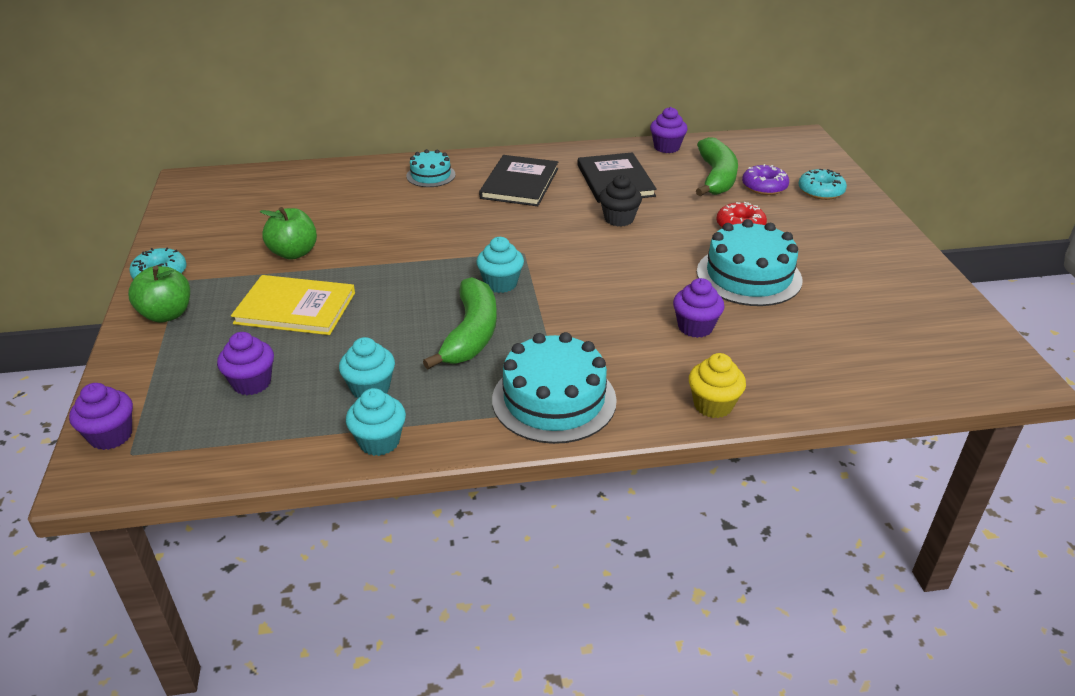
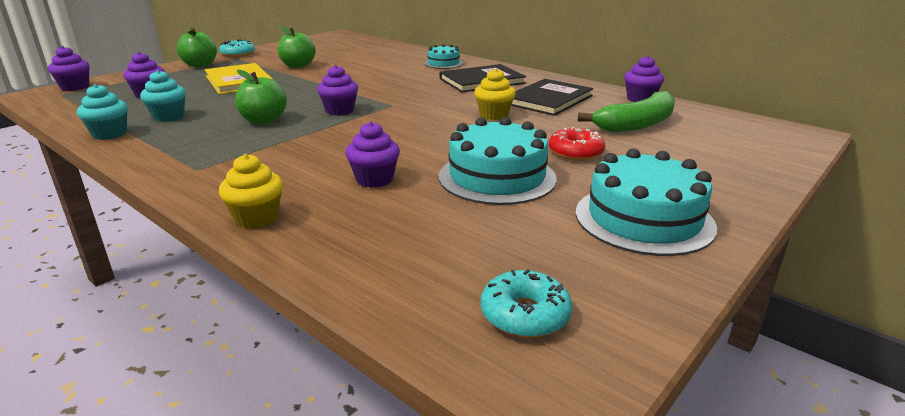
camera: 50 degrees right, 10 degrees down
(471, 334) = (264, 121): green banana -> green apple
(500, 283) = (339, 111): turquoise cupcake -> purple cupcake
(554, 400) = (205, 163): turquoise cake -> turquoise cake (644, 219)
(619, 219) = (494, 115): black cupcake -> yellow cupcake
(764, 187) = (668, 143): purple donut -> none
(820, 191) = (722, 166): turquoise donut -> turquoise donut (525, 315)

